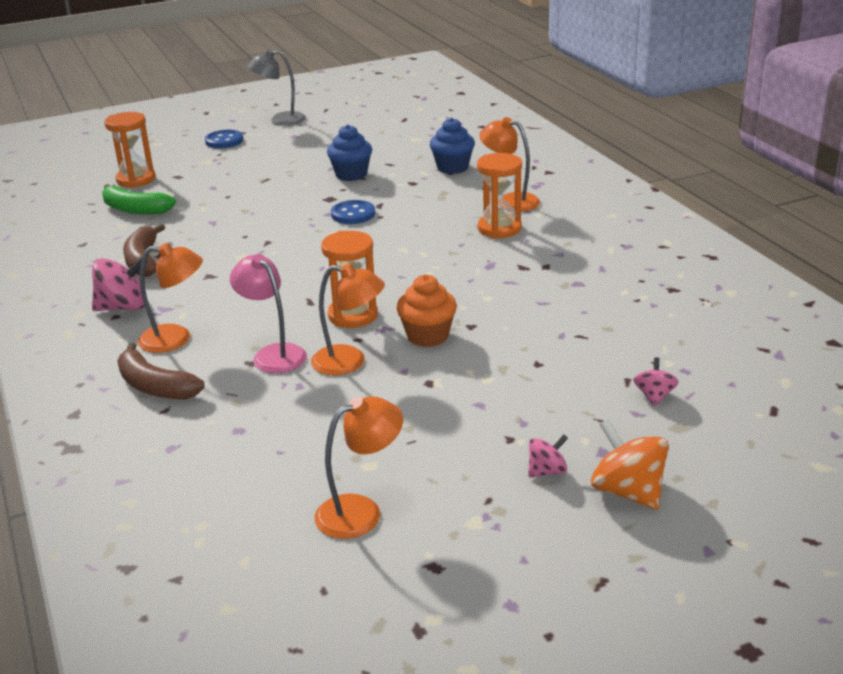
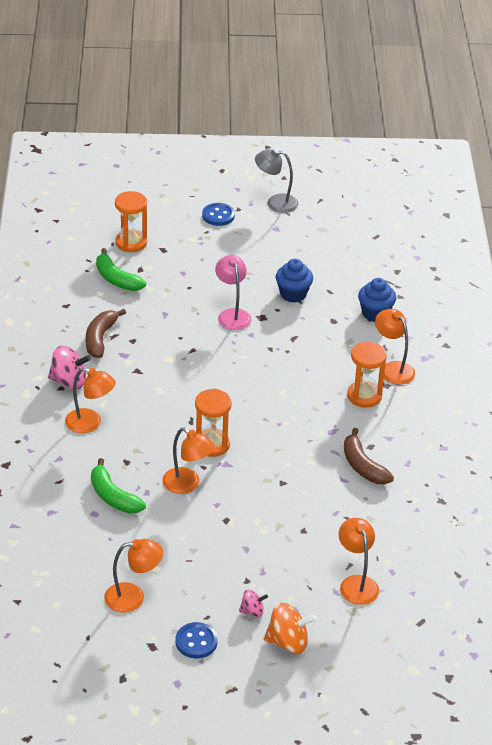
camera: 20 degrees right, 10 degrees up
(155, 386) = (61, 460): brown banana -> brown banana (363, 466)
(254, 403) = (113, 496): none -> green banana
(273, 354) = (144, 460): pink lamp -> pink lamp (232, 314)
(353, 214) = (269, 341): blue button -> blue button (196, 642)
(427, 336) = (249, 481): orange cupcake -> none
(628, 491) = (288, 642): orange spinning top -> orange spinning top turned 105 degrees clockwise
(654, 396) = (356, 583): pink spinning top -> orange lamp

